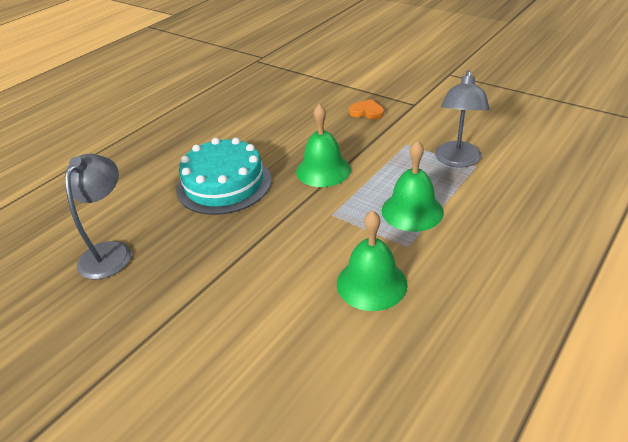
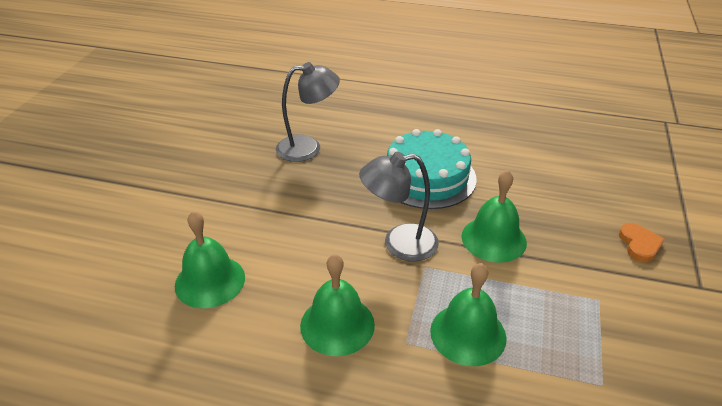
camera: 65 degrees right, 0 degrees up
(265, 374) = (210, 281): none -> green bell
(457, 161) = (600, 360): grey lamp -> grey lamp (399, 244)

